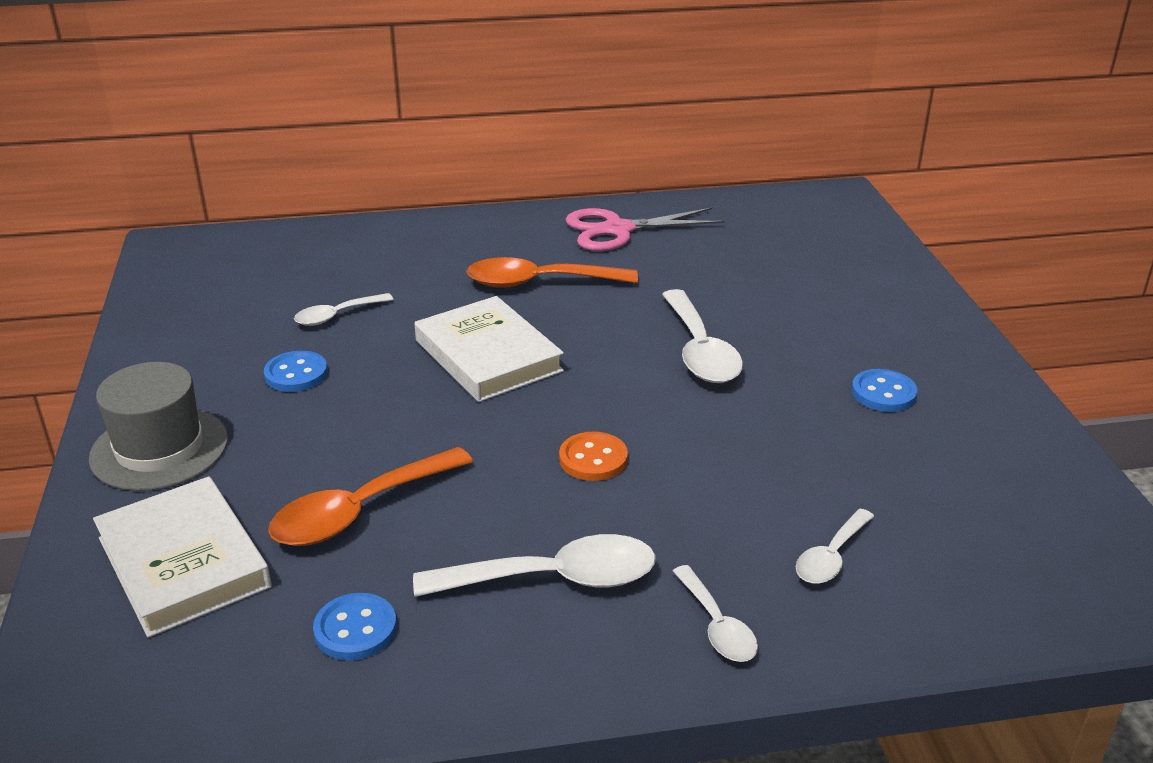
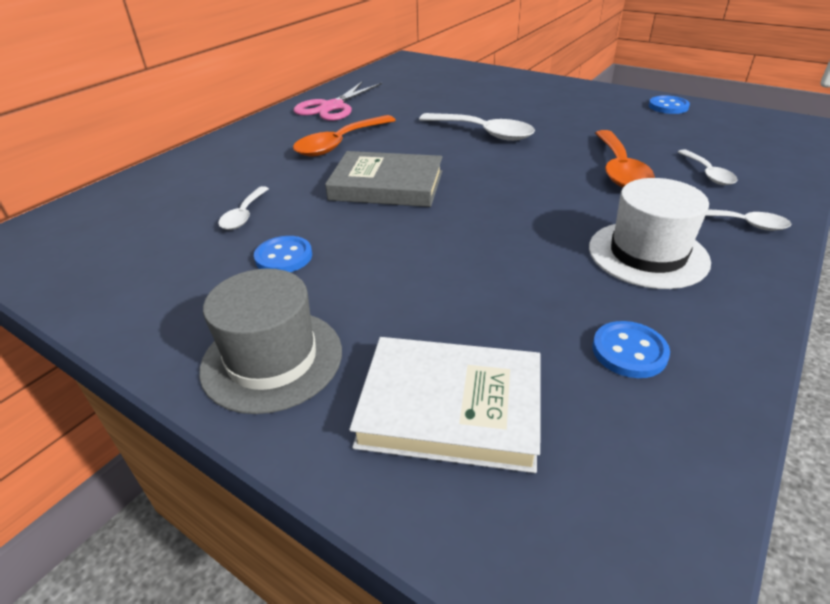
camera: 45 degrees left, 5 degrees up
(360, 511) = (490, 295): orange spoon -> orange spoon (619, 169)
(488, 356) = (386, 185): white book -> grey book
(553, 579) = (647, 254): white spoon -> white hat
(593, 459) = (542, 197): orange button -> none
(883, 393) = (585, 112): blue button -> blue button (668, 106)

